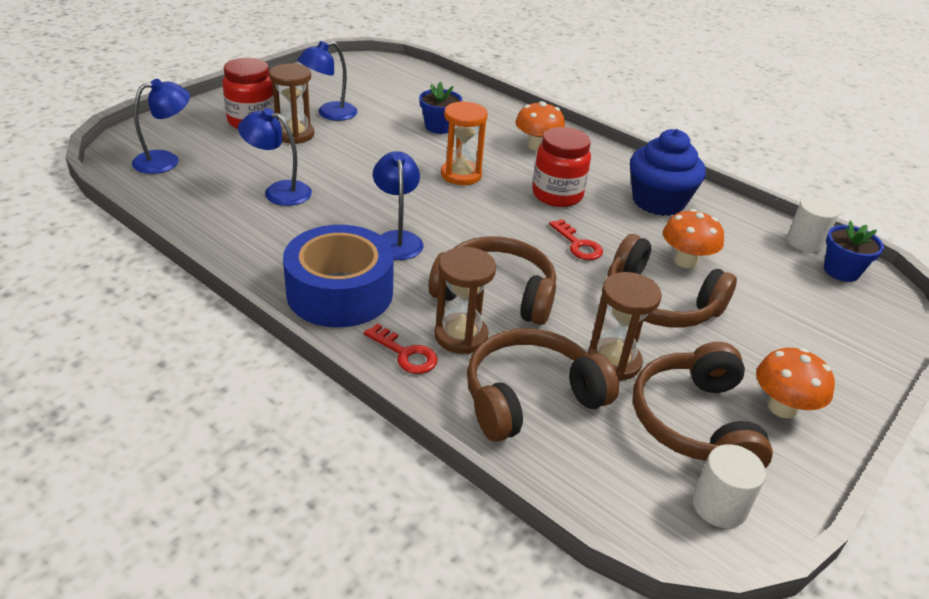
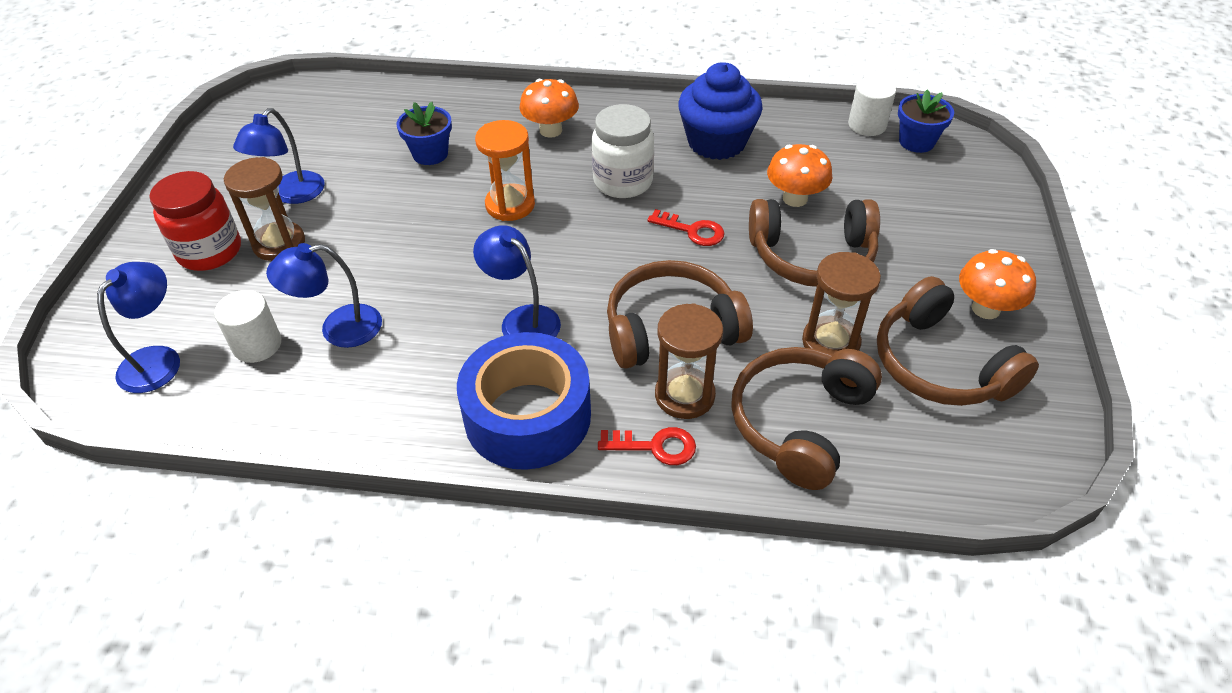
camera: 30 degrees left, 10 degrees up
(557, 195) = (623, 182): red jar -> white jar
(719, 506) = (1020, 433): white cylinder -> white cylinder (257, 345)

